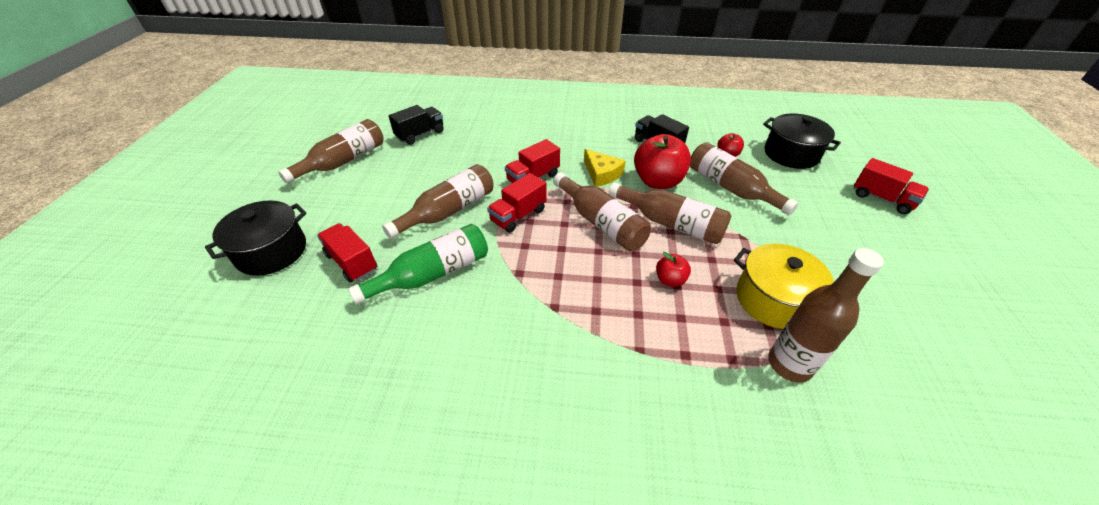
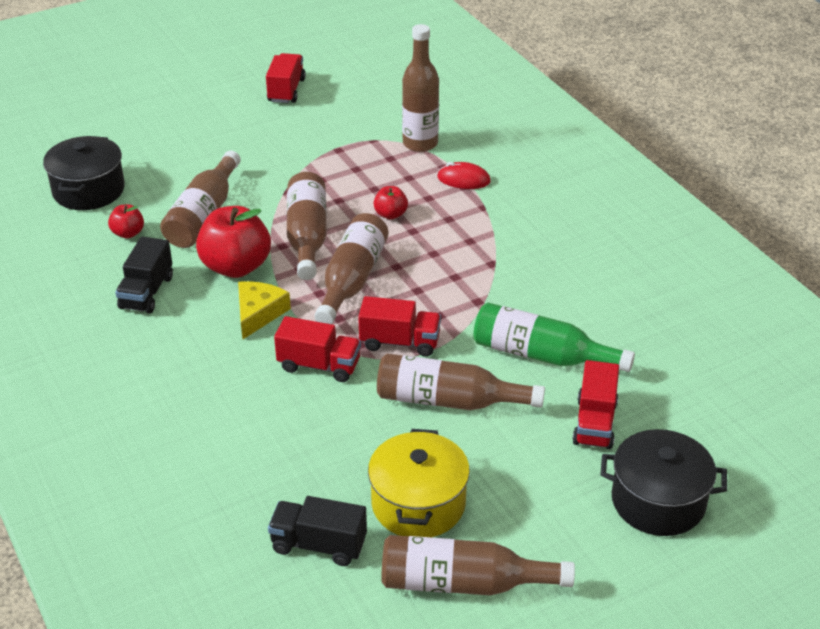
camera: 125 degrees left, 5 degrees down
(698, 362) = (463, 179): none -> red mouse
(773, 300) = (358, 161): yellow pot -> yellow pot (418, 504)
(882, 199) = (142, 127): red truck -> red truck (286, 90)

